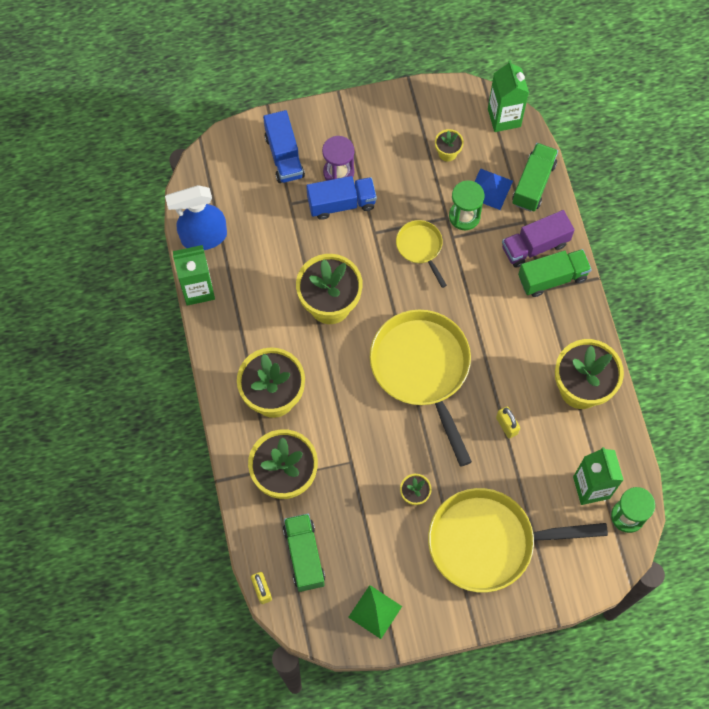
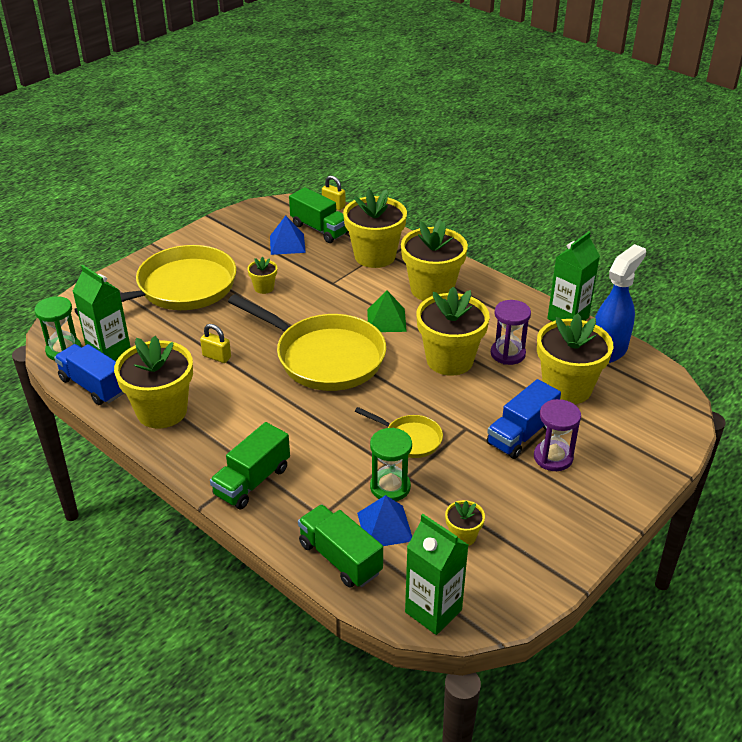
camera: 145 degrees right, 30 degrees down
(270, 222) = (567, 388): none -> yellow flower pot
(281, 282) = (508, 354): none -> purple hourglass
(284, 156) = (619, 443): blue truck -> blue truck (93, 386)
(351, 551) = (287, 244): none -> blue pyramid
(375, 611) = (242, 227): green pyramid -> green pyramid (386, 320)
(533, 184) = (340, 558): green truck -> green truck turned 150 degrees clockwise
(535, 246) = (292, 499): purple truck -> none

